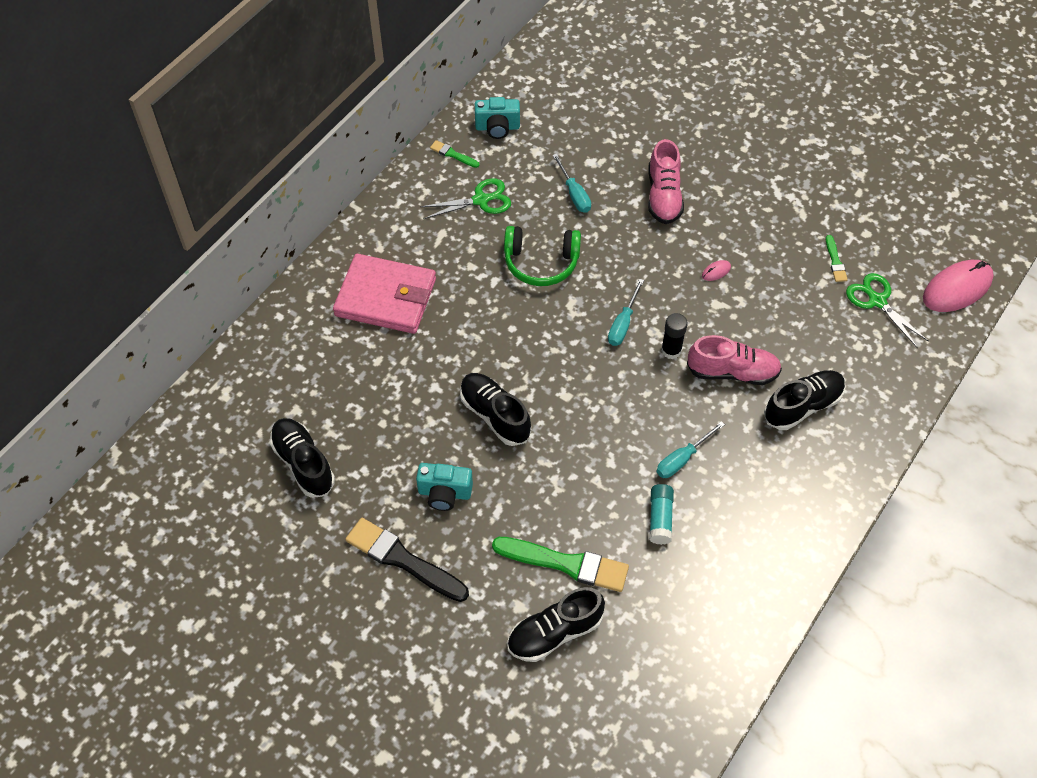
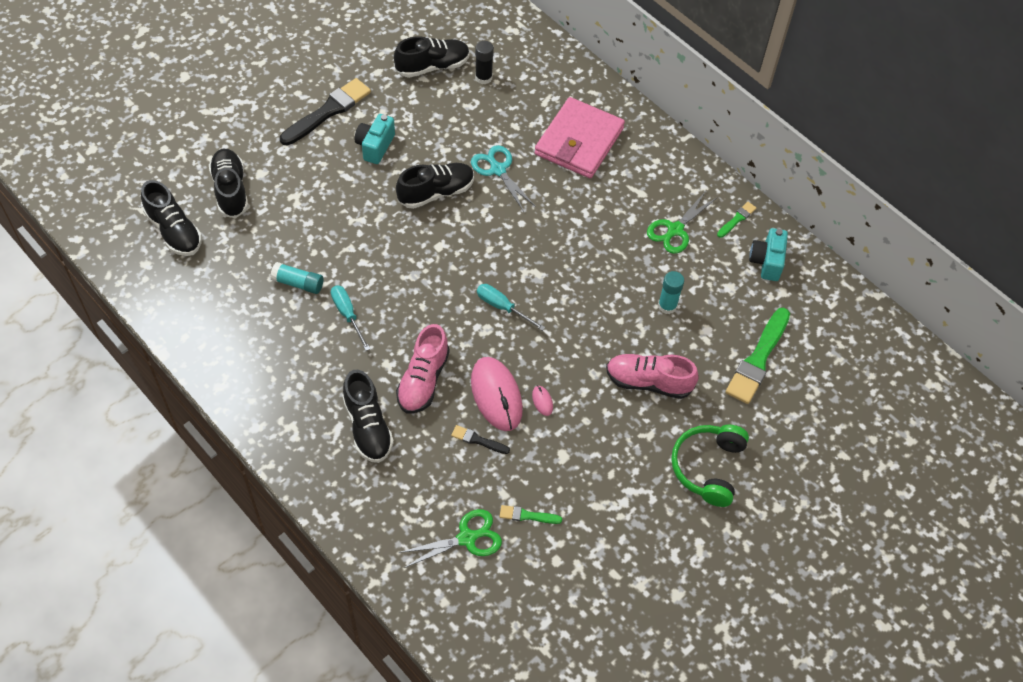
camera: 100 degrees right, 0 degrees up
(445, 364) = (498, 169): none -> turquoise scissors
(481, 200) = (675, 230): green scissors -> green scissors turned 45 degrees clockwise
(541, 263) = (589, 260): green headphones -> green headphones (708, 467)
(566, 564) = (284, 210): green brush -> green brush (758, 359)
(574, 194) = (667, 306): turquoise screwdriver -> turquoise glue stick
(634, 676) = (174, 231): none -> black shoe
(671, 350) = (462, 337): black glue stick -> black glue stick (483, 78)
(778, 313) = (478, 440): none -> black brush
(957, 288) = (460, 626): pink mouse -> pink mouse (496, 395)

